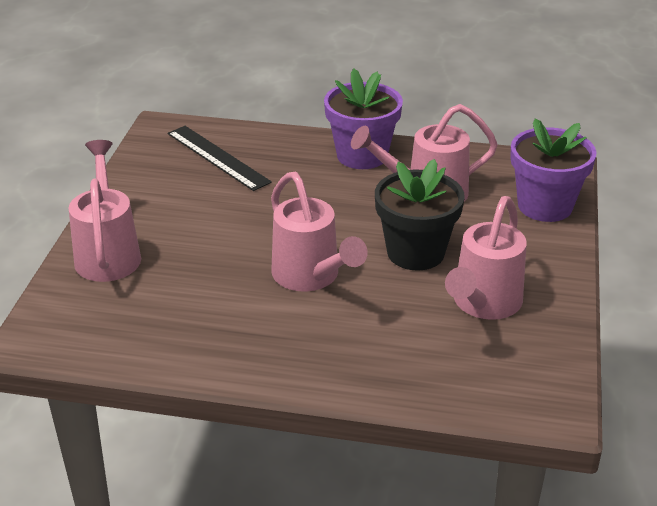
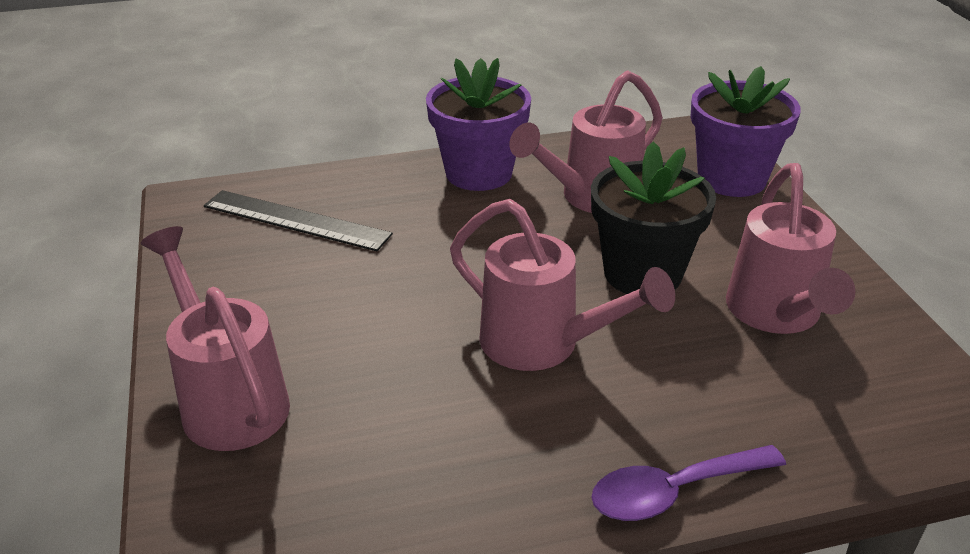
camera: 25 degrees left, 0 degrees up
(318, 379) = (674, 491): none -> purple spoon

